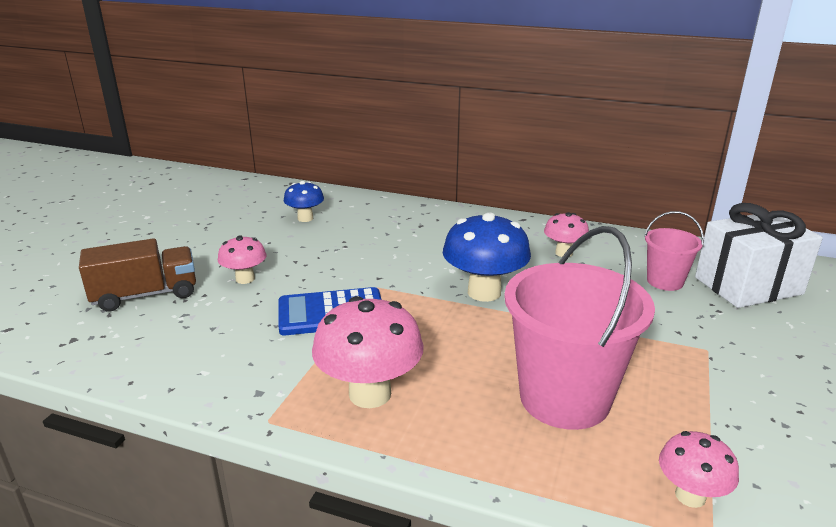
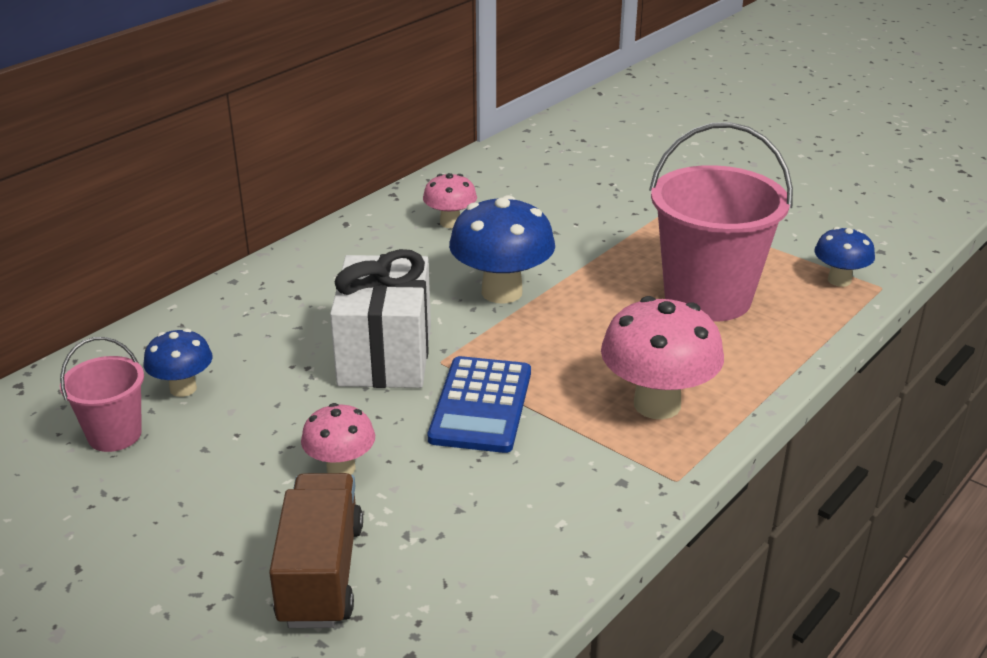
camera: 70 degrees left, 5 degrees up
(665, 281) = (546, 189): pink bucket -> pink bucket (114, 435)
(690, 496) = (839, 280): pink mushroom -> blue mushroom
(748, 286) = (580, 156): white gift -> white gift (385, 355)

